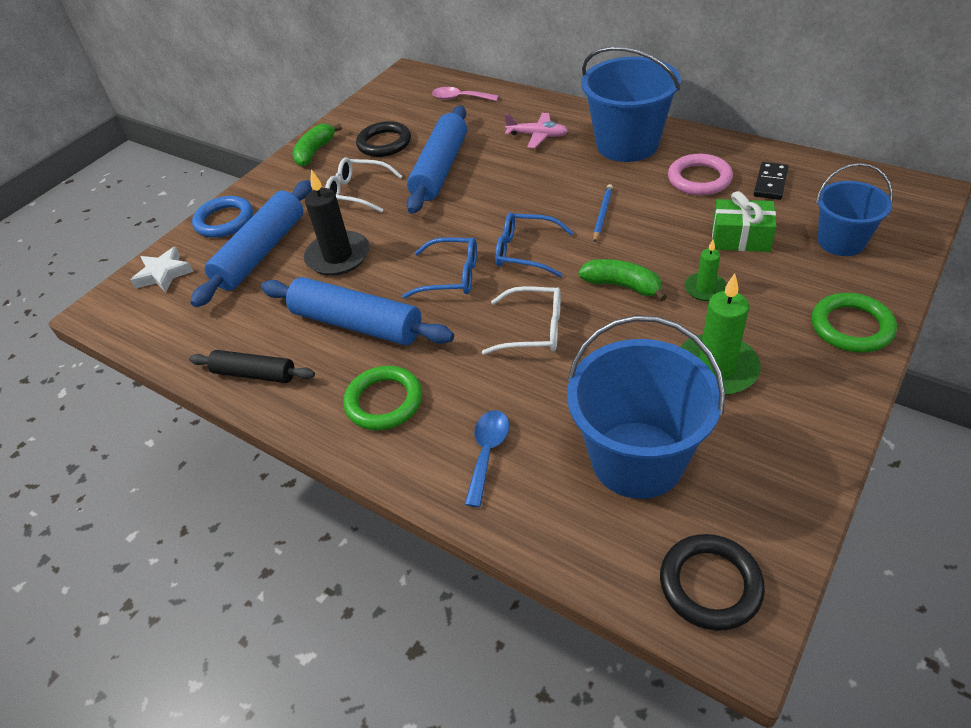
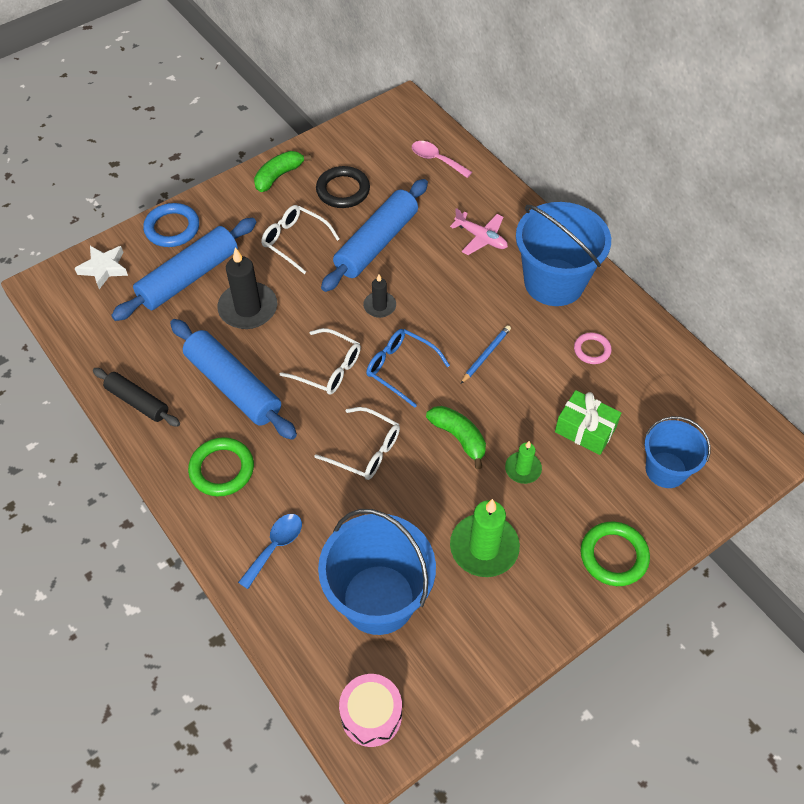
camera: 15 degrees right, 10 degrees up
(451, 276) = (328, 368): blue glasses -> white glasses
(473, 212) = (379, 306): none -> black candle
(699, 179) = (592, 350): pink ring -> pink ring, size x0.62
(710, 584) = (371, 715): black ring -> pink drum
(770, 183) = (650, 381): black domino -> none

